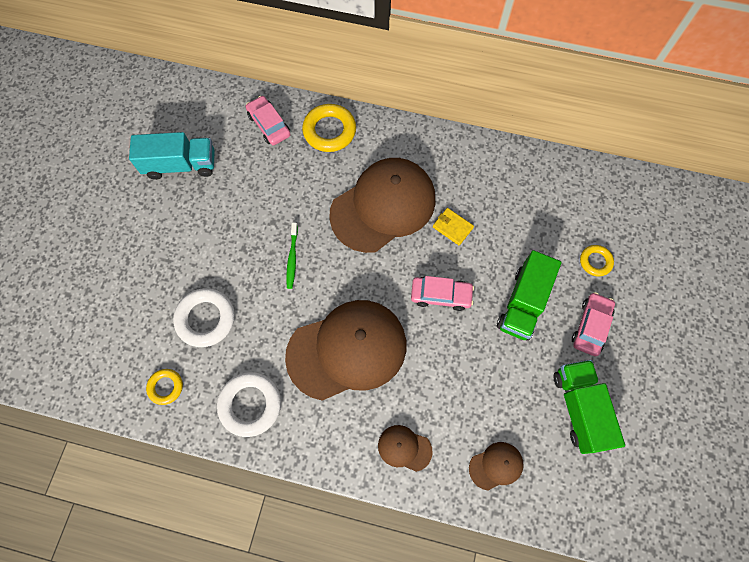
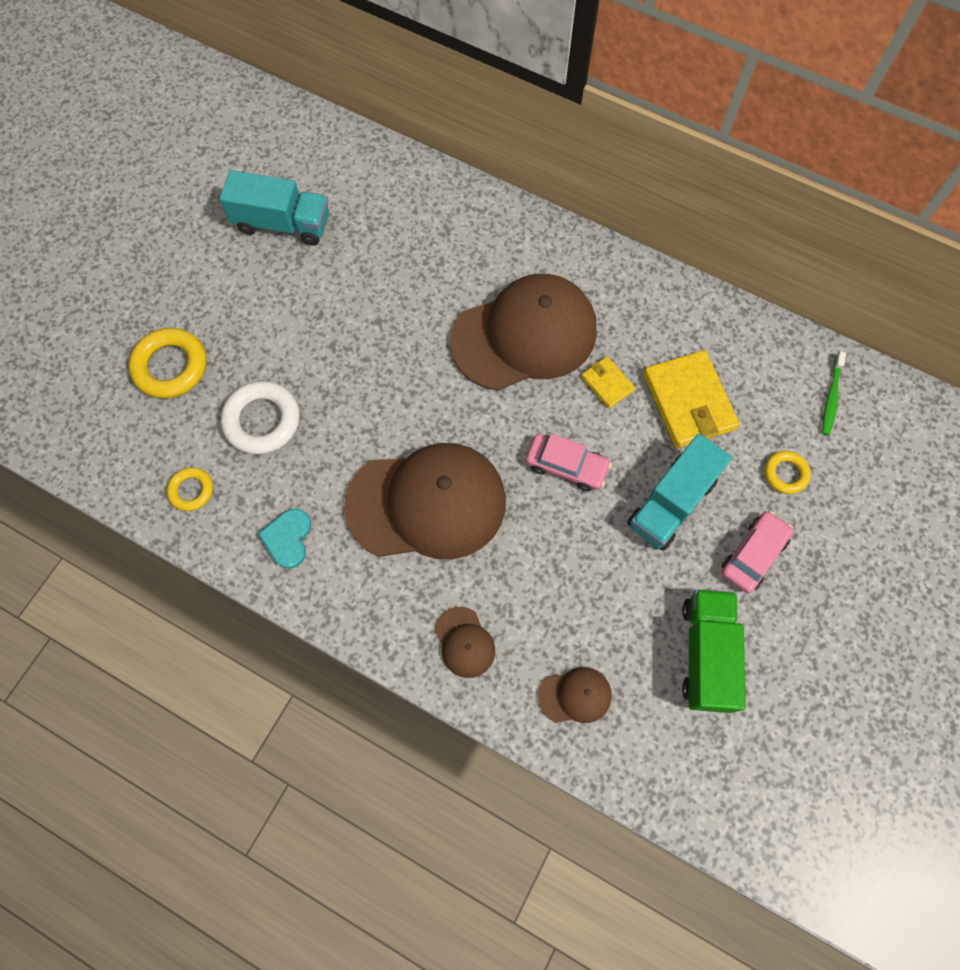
camera: 15 degrees right, 0 degrees up
(250, 404) = (288, 538): white ring -> turquoise heart
(269, 125) = (407, 198): pink car -> none
(292, 258) = (390, 372): green toothbrush -> green toothbrush (831, 397)
(329, 131) = (482, 223): yellow ring -> yellow ring (170, 366)
(404, 448) = (464, 642): brown cap -> brown cap turned 150 degrees counterclockwise
(513, 226) = (688, 401): none -> yellow wallet
(523, 303) = (671, 502): green truck -> turquoise truck

